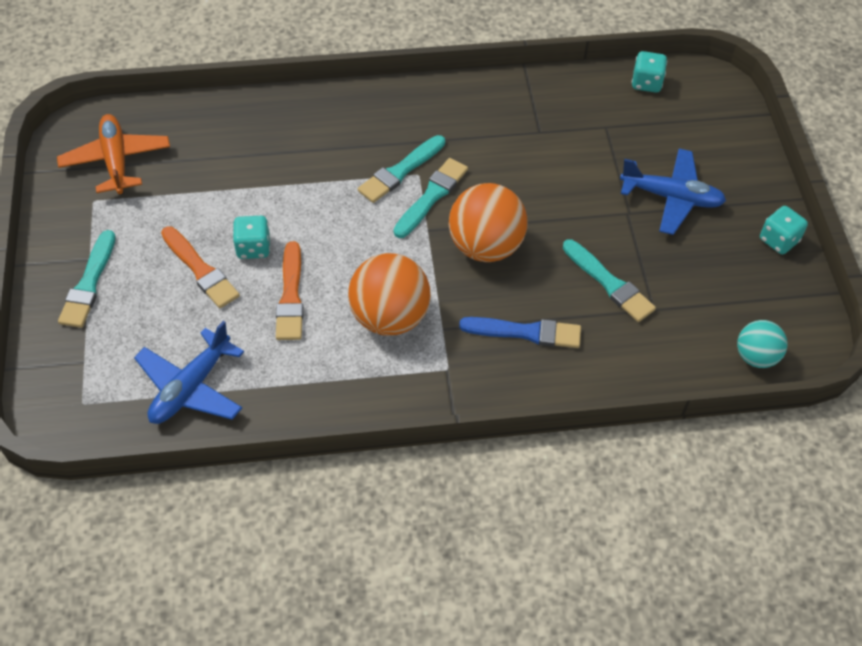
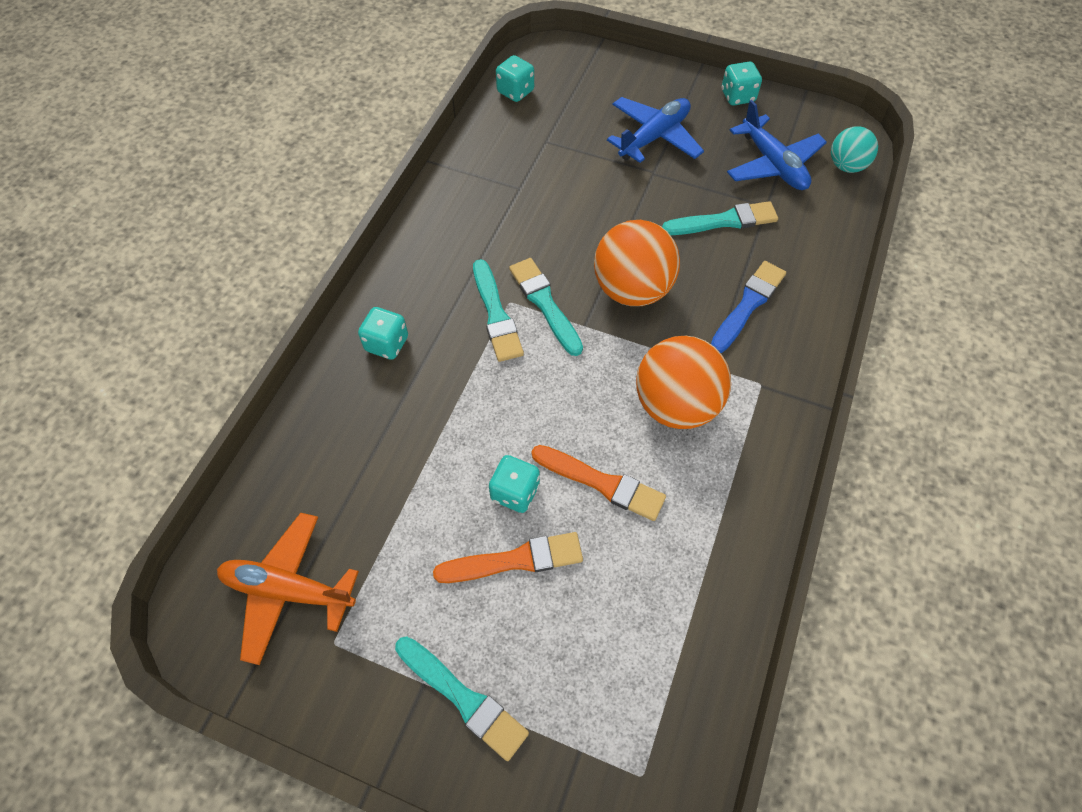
camera: 60 degrees left, 5 degrees up
(191, 387) = (676, 637): blue plane -> blue plane (772, 164)
(332, 121) = (387, 344): none -> turquoise dice

